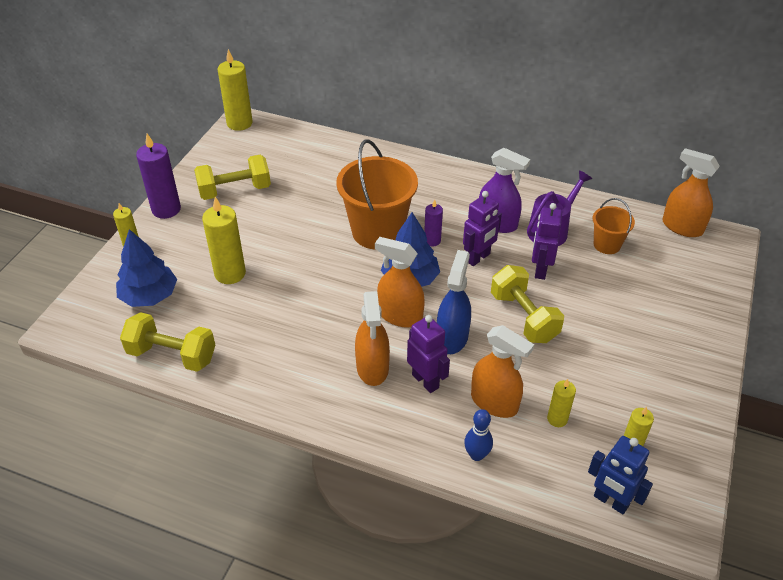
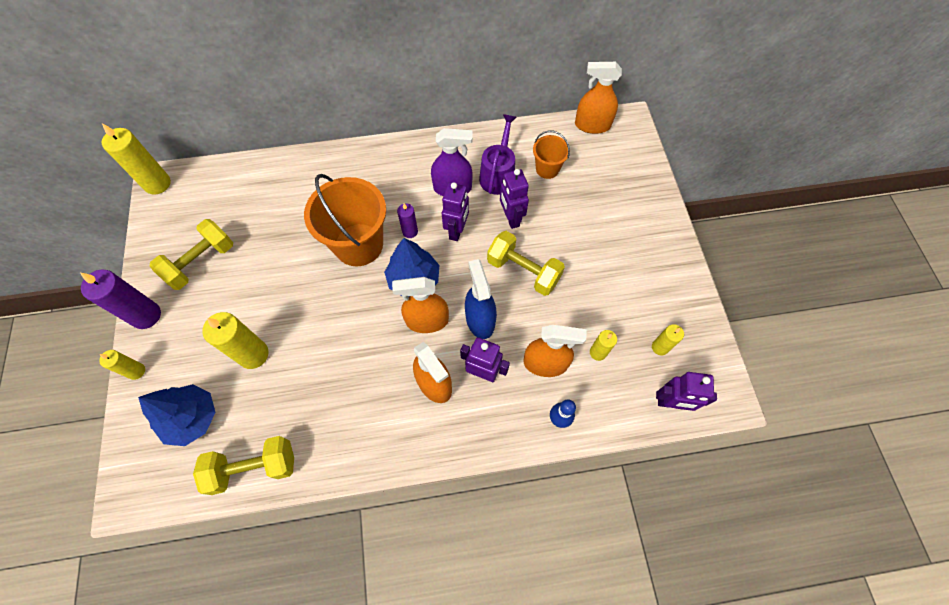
camera: 30 degrees left, 20 degrees up
(610, 501) = (671, 403): blue robot -> purple robot

